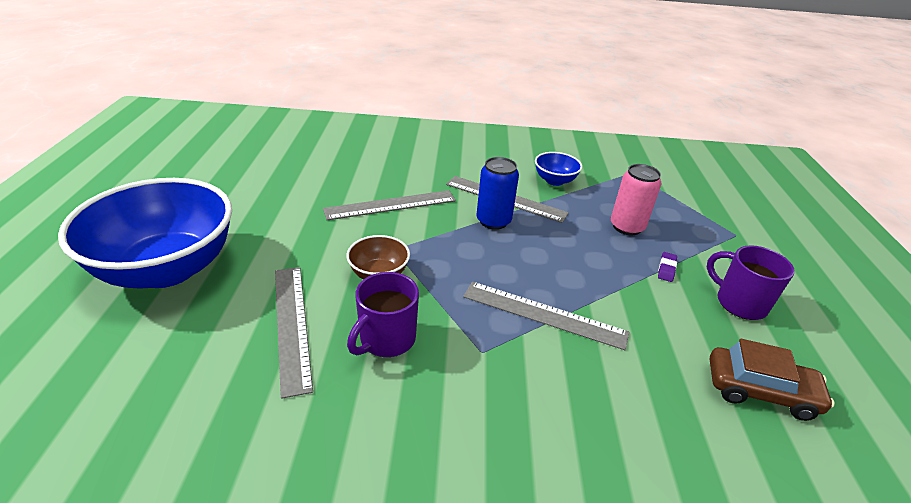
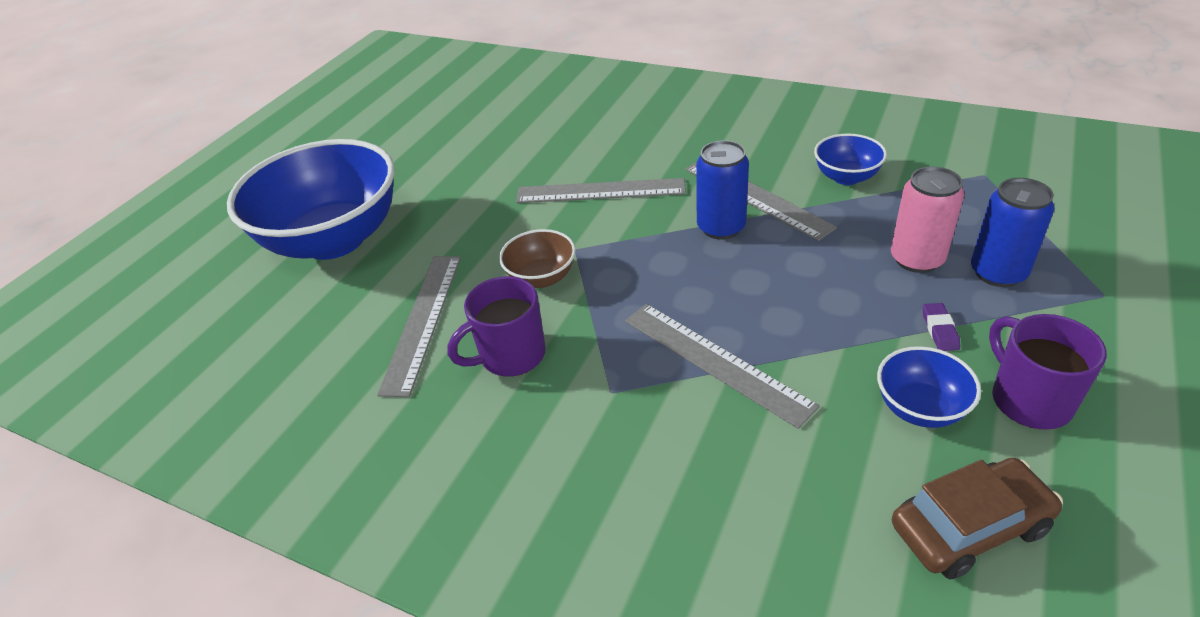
camera: 30 degrees right, 5 degrees up
(666, 269) = (939, 330): purple eraser -> purple eraser turned 45 degrees counterclockwise
(675, 229) = (998, 272): none -> blue can
(686, 320) = (920, 408): none -> blue bowl
(760, 391) = (969, 527): brown car -> brown car turned 60 degrees counterclockwise

